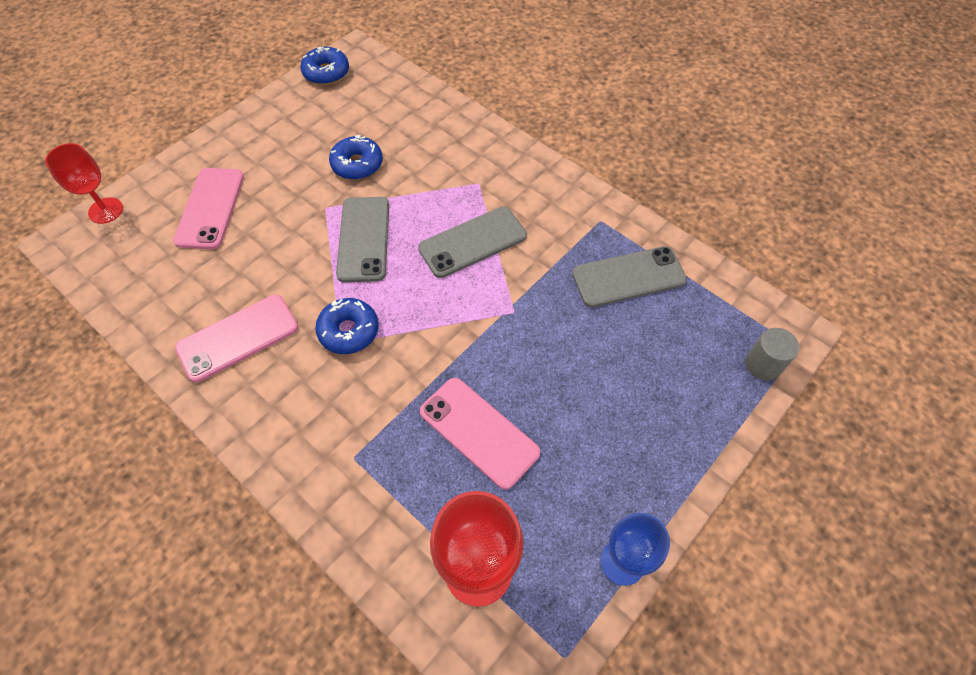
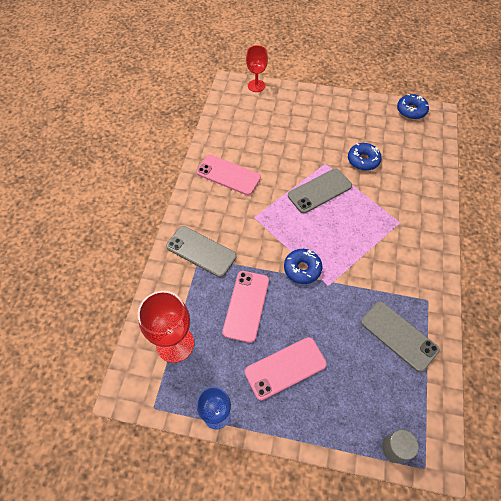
camera: 60 degrees right, 0 degrees up
(210, 208) = (287, 120): pink phone -> pink phone (285, 368)
(349, 331) = (262, 216): blue donut -> blue donut (302, 269)
(472, 242) = (357, 241): grey phone -> grey phone (201, 251)

